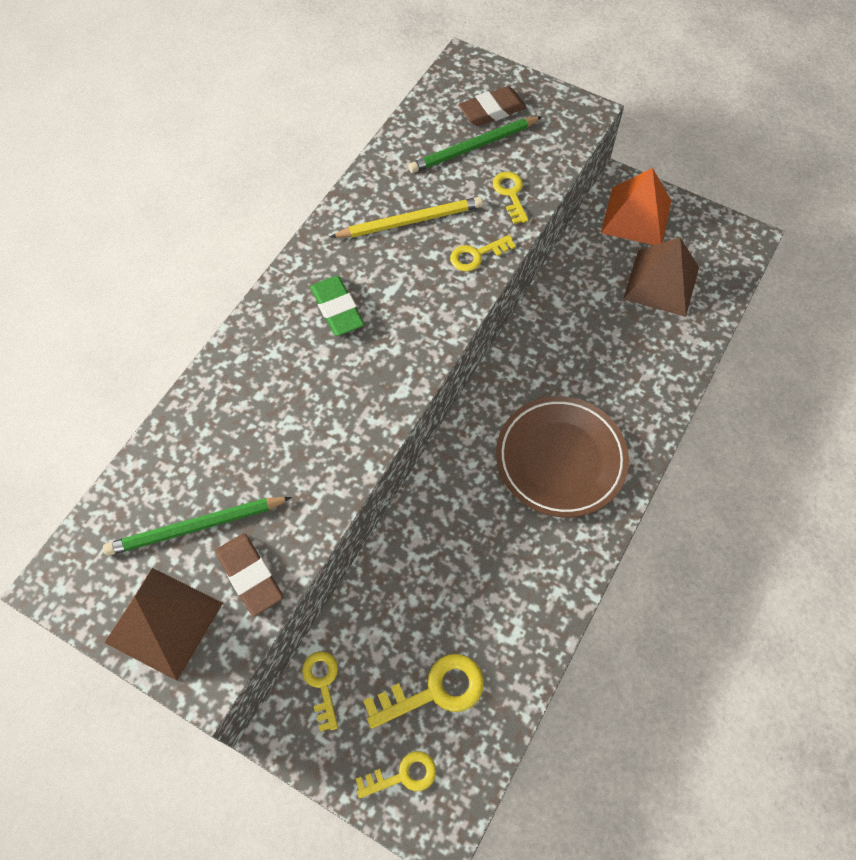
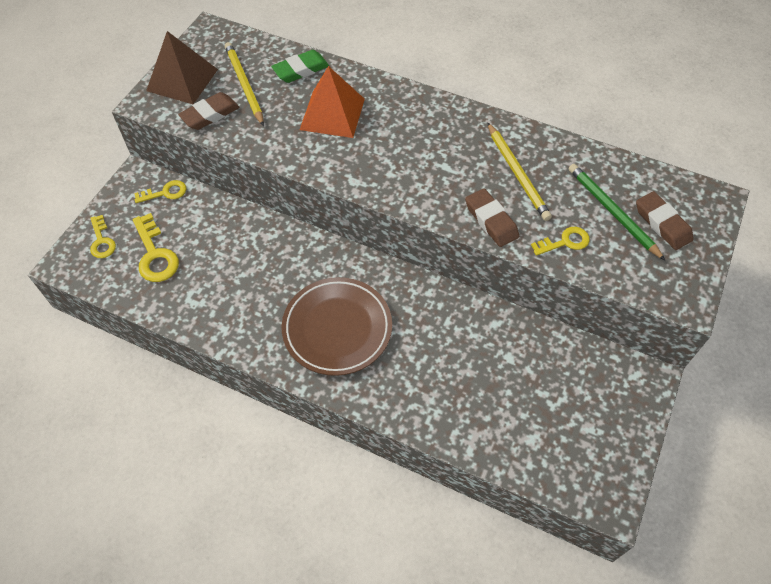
camera: 85 degrees right, 5 degrees down
(196, 527) = (244, 85): green pencil -> yellow pencil
(337, 309) = (422, 136): green eraser -> green eraser (301, 70)
(477, 255) = (491, 220): yellow key -> brown eraser
(636, 216) = (612, 391): orange pyramid -> orange pyramid (332, 114)
(661, 283) = (534, 413): brown pyramid -> none

